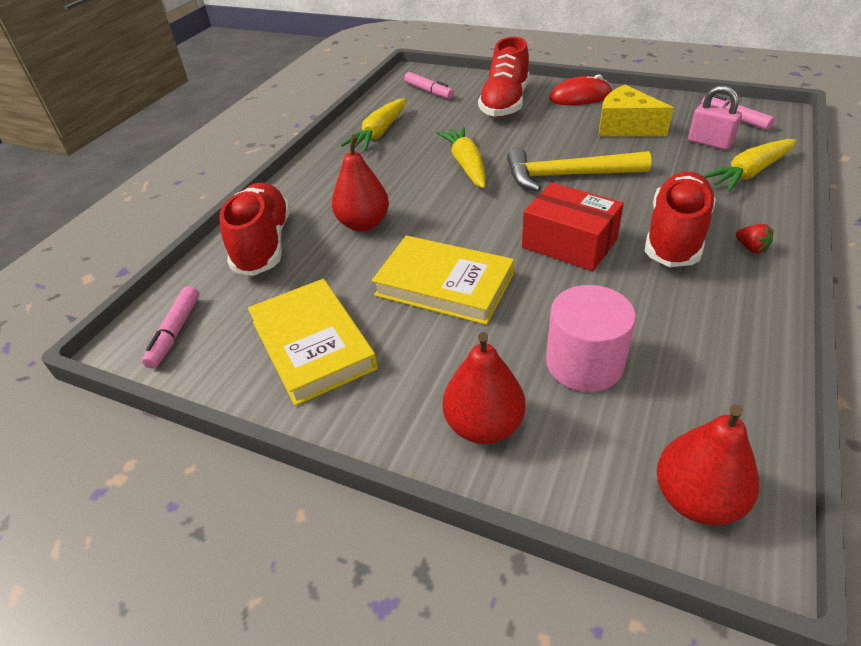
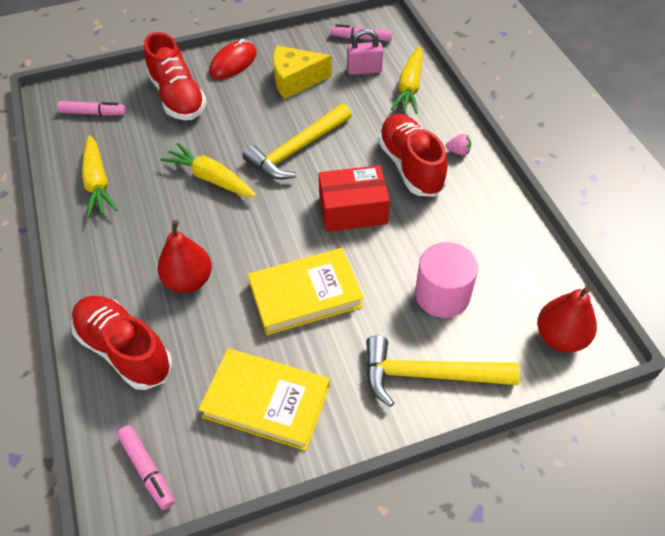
camera: 45 degrees left, 10 degrees up
(483, 425) = (428, 375): red pear -> yellow hammer
(751, 248) = (458, 152): red strawberry -> pink strawberry

